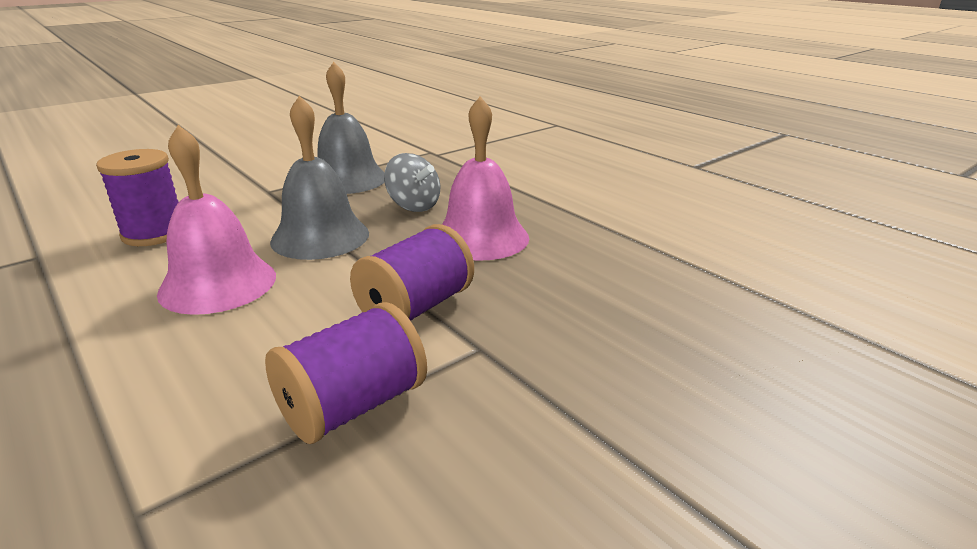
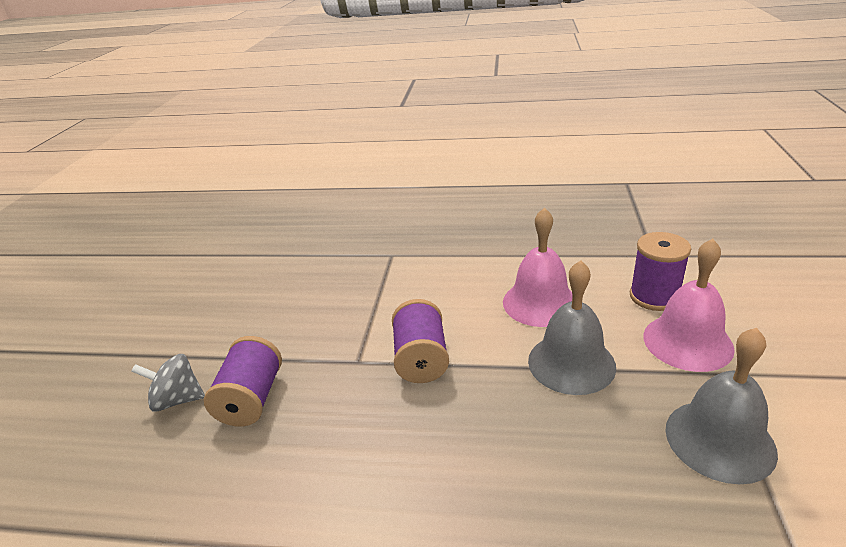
camera: 140 degrees right, 5 degrees up
(353, 406) = (376, 307): purple spool -> purple spool (251, 399)
(413, 206) = (589, 447): grey spinning top -> grey spinning top (177, 399)
(481, 237) = (473, 448): pink bell -> pink bell (687, 342)

